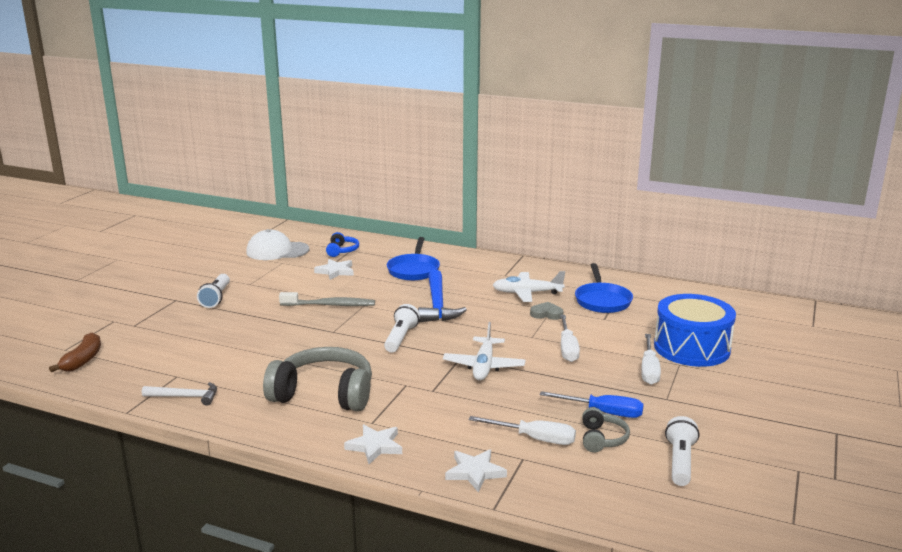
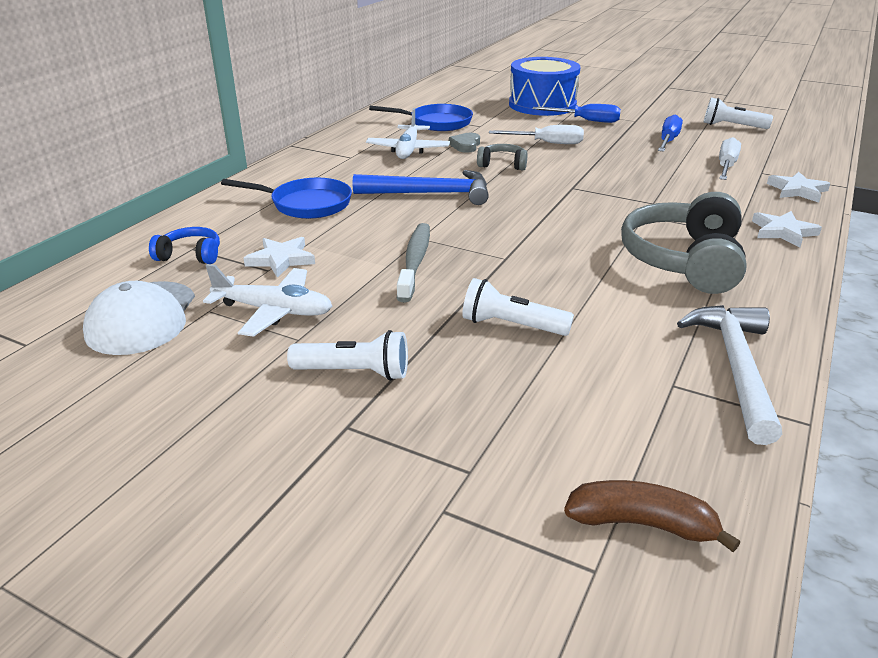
camera: 85 degrees left, 10 degrees up
(185, 397) = (736, 367): white hammer -> white hammer, size x1.66
(400, 338) = (525, 216): white flashlight -> white flashlight (511, 326)
(484, 366) = (592, 178): white plane -> white plane (274, 311)
(602, 439) = (712, 145): grey headphones -> grey headphones (502, 165)
(649, 370) = (586, 121): white screwdriver -> blue screwdriver

